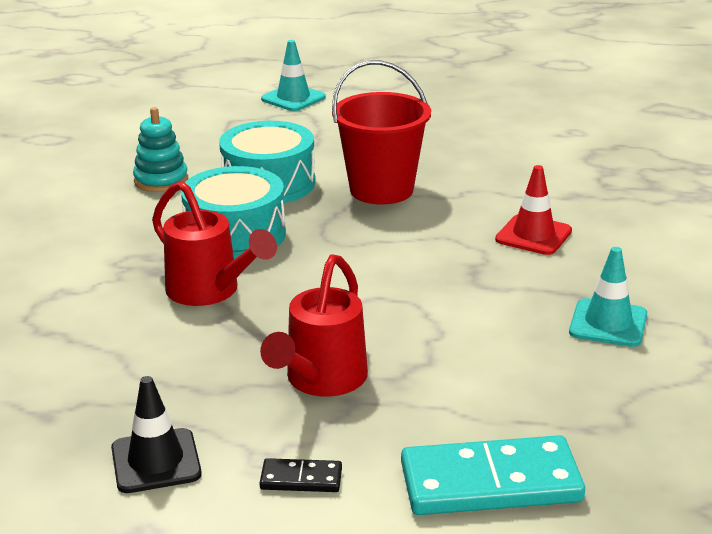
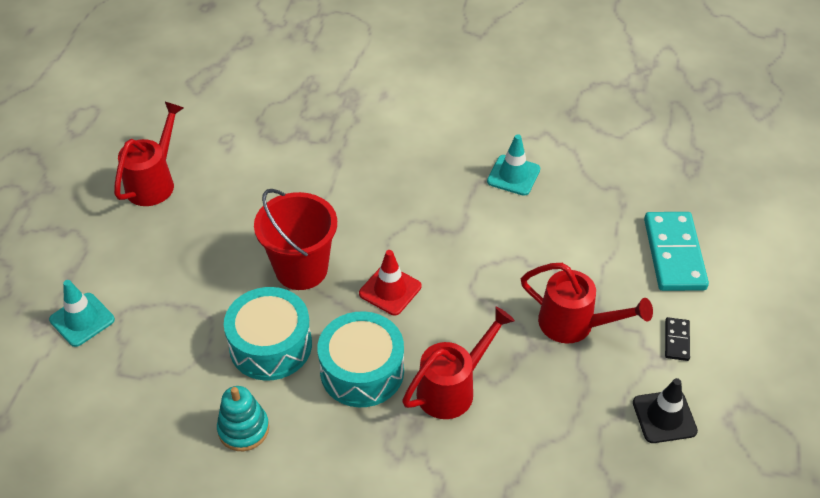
camera: 85 degrees left, 20 degrees up
(487, 105) = (154, 182): none -> red watering can
(533, 235) = (394, 191): red traffic cone -> red traffic cone (390, 290)

